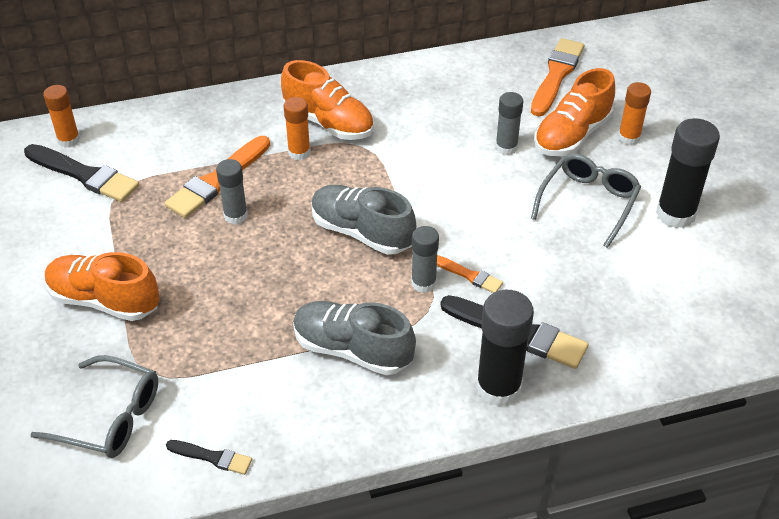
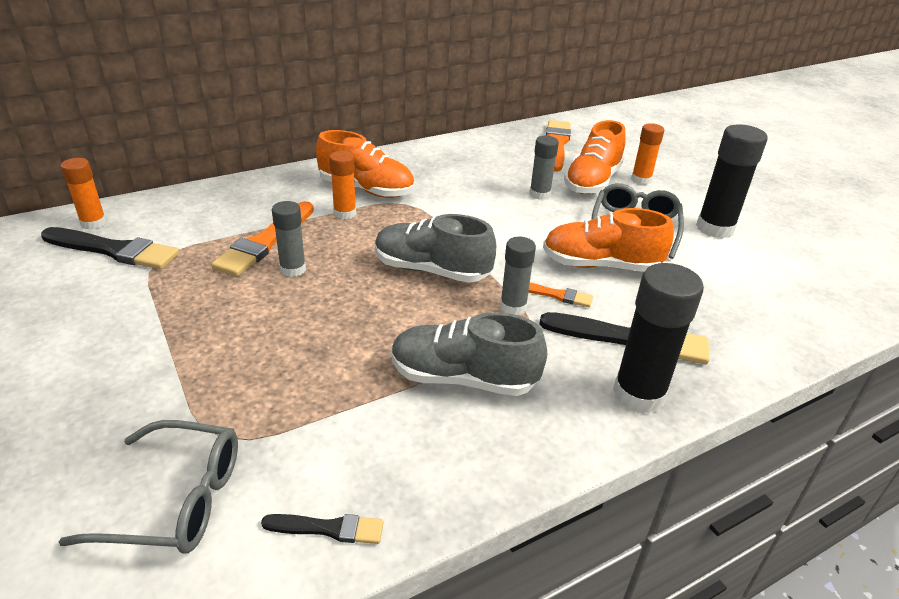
camera: 15 degrees left, 10 degrees down
(104, 300) = (152, 365): orange shoe -> orange shoe (600, 265)

